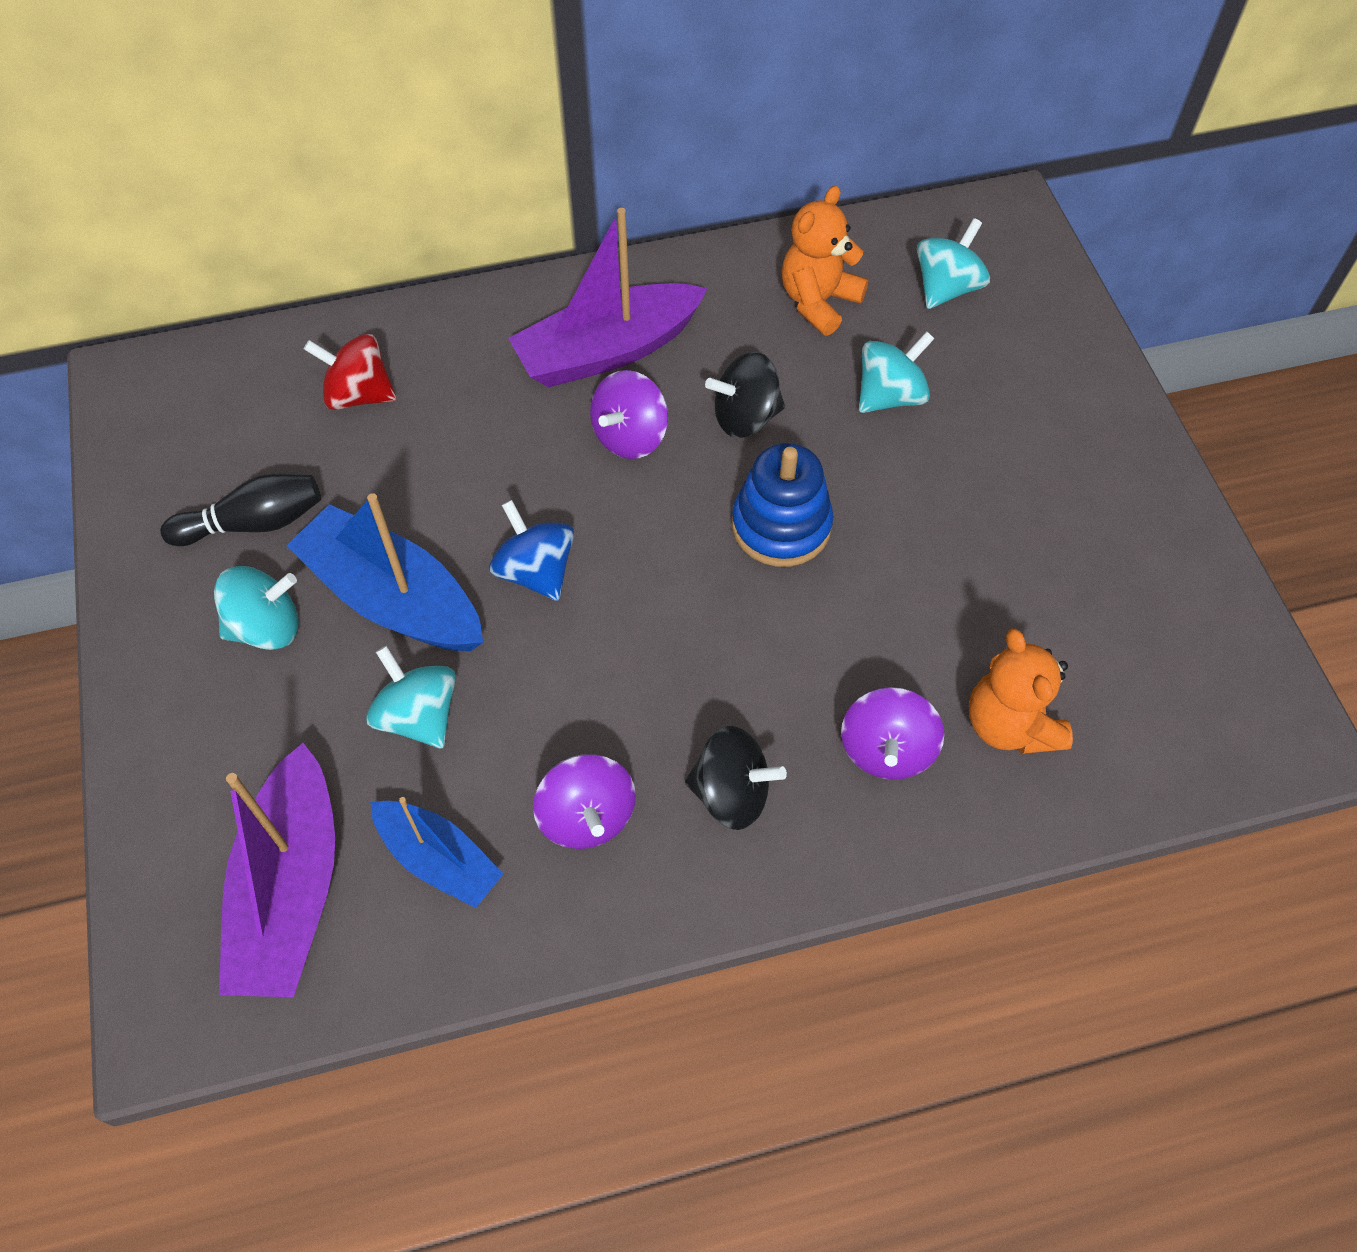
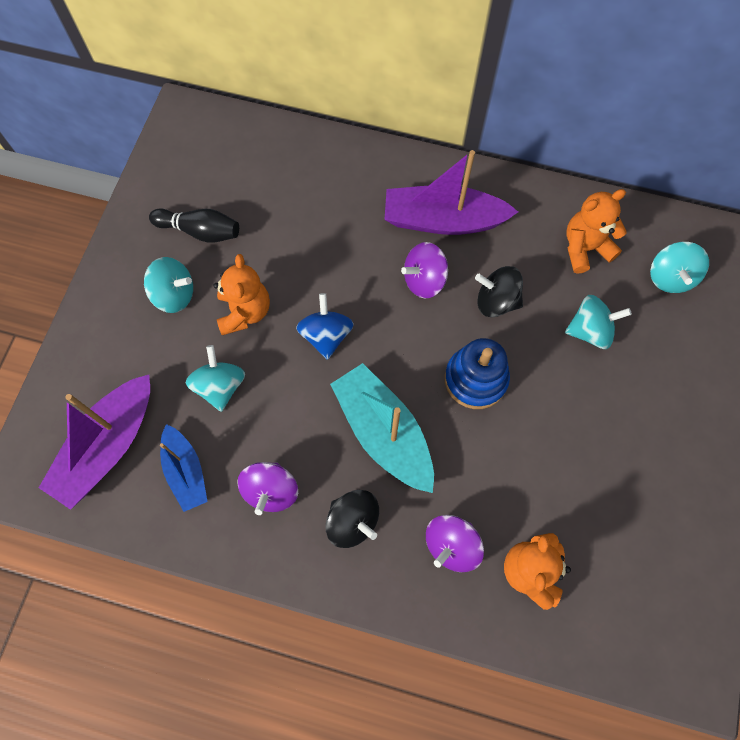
camera: 30 degrees right, 10 degrees up
(359, 395) = (294, 181): red spinning top -> none
(393, 598) = (244, 312): blue boat -> orange teddy bear
(699, 655) = (383, 432): none -> turquoise boat
(946, 288) = (670, 277): turquoise spinning top -> turquoise spinning top turned 120 degrees clockwise

